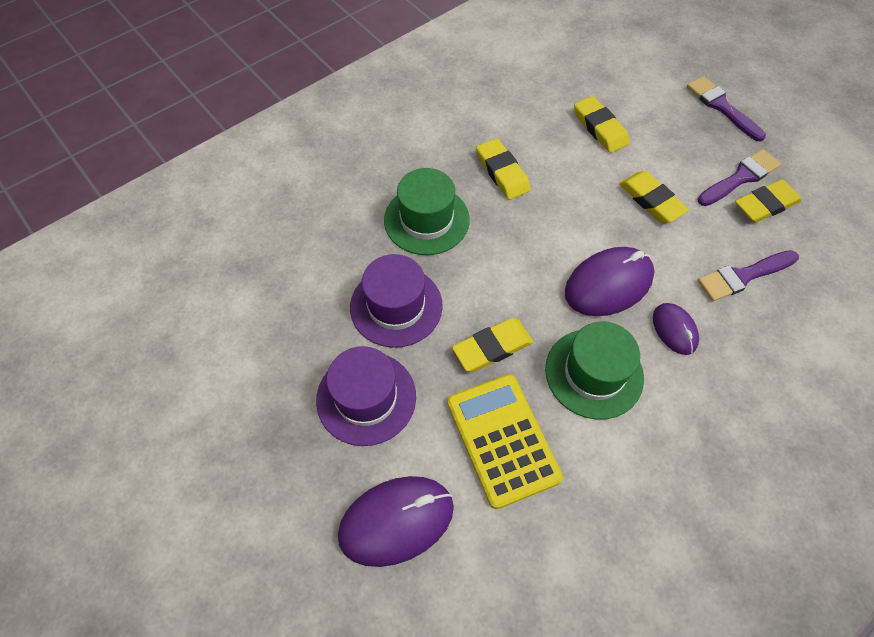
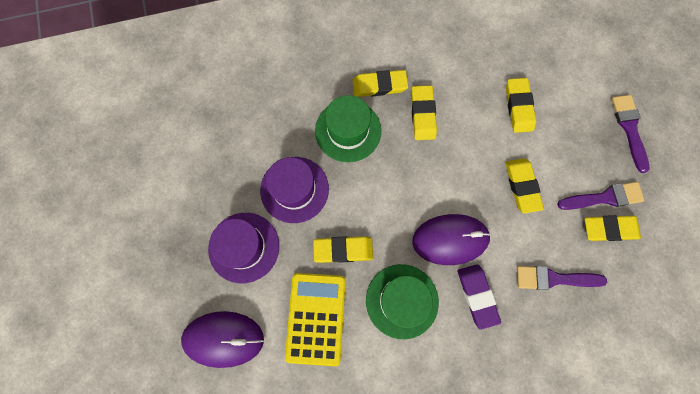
camera: 25 degrees right, 15 degrees up
(437, 162) = (379, 85): none -> yellow eraser
(674, 330) = (477, 296): purple mouse -> purple eraser

